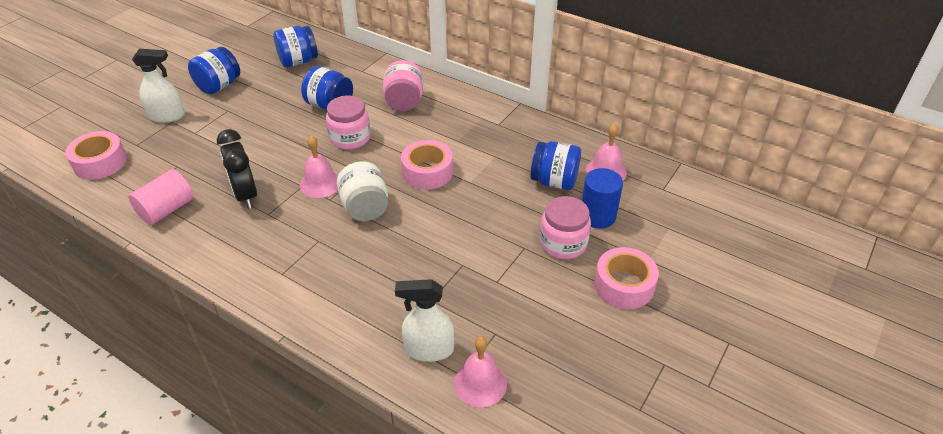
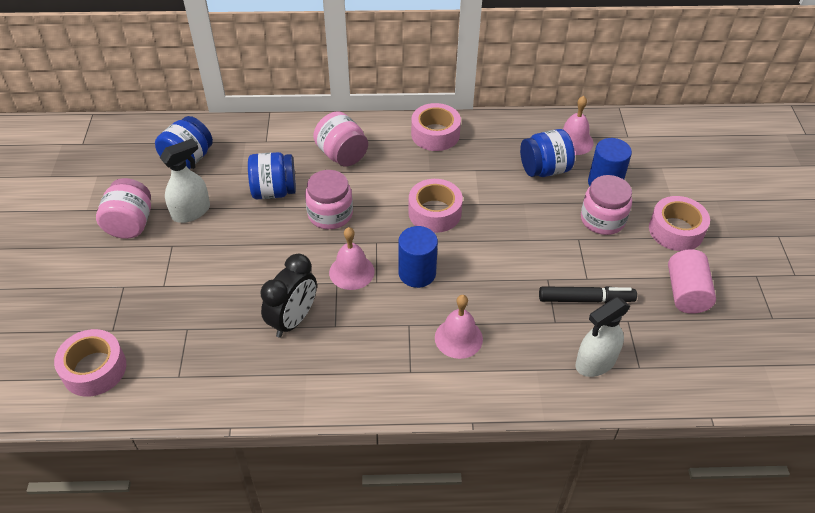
camera: 35 degrees left, 5 degrees up
(167, 116) = (110, 283): white spray bottle -> white spray bottle (191, 212)
(167, 209) = (229, 376): pink cylinder -> pink cylinder (686, 293)
(219, 86) = (130, 224): blue jar -> pink jar
(246, 195) = (293, 320): black clock -> black clock turned 90 degrees counterclockwise
(365, 208) = (417, 273): white jar -> blue cylinder
(476, 297) = (585, 299): none -> black marker
(480, 383) = (657, 365): pink bell -> pink bell (458, 338)
(492, 117) = (435, 134): none -> pink tape

